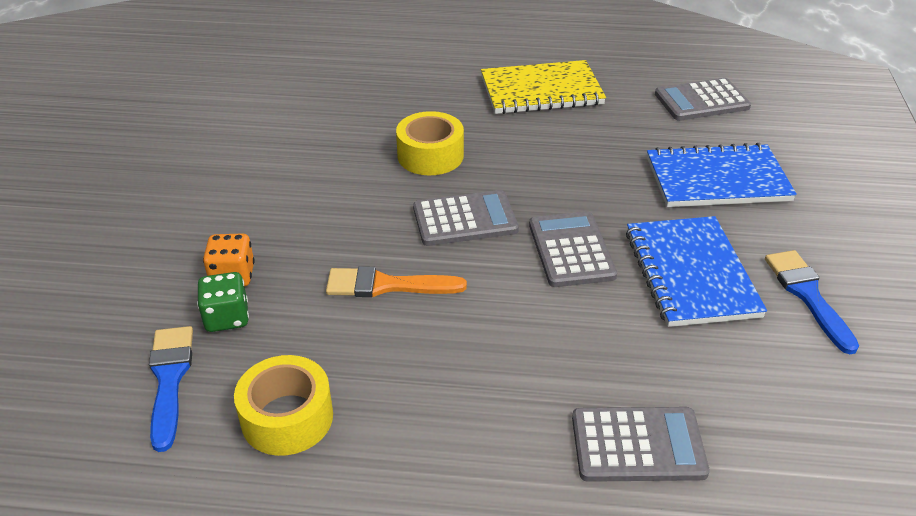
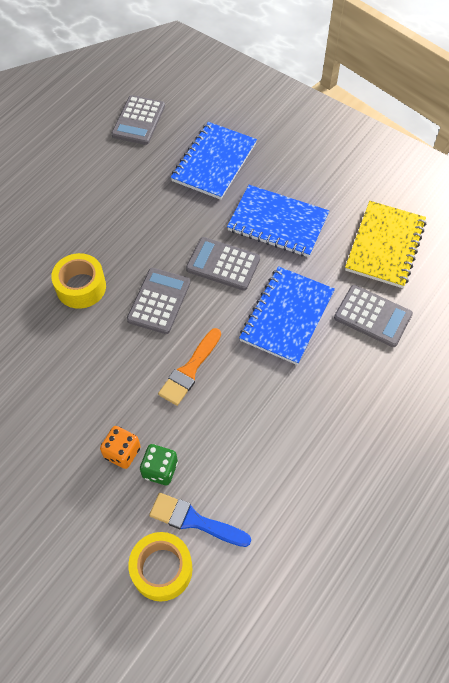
camera: 60 degrees left, 20 degrees up
(287, 417) = (263, 467): yellow tape -> yellow tape (162, 569)
(541, 91) = (60, 190): yellow notebook -> yellow notebook (385, 246)
(547, 344) = (286, 316): none -> blue notebook
(638, 445) = (372, 316): grey calculator -> grey calculator turned 90 degrees clockwise
(808, 296) = (324, 187): blue brush -> none

